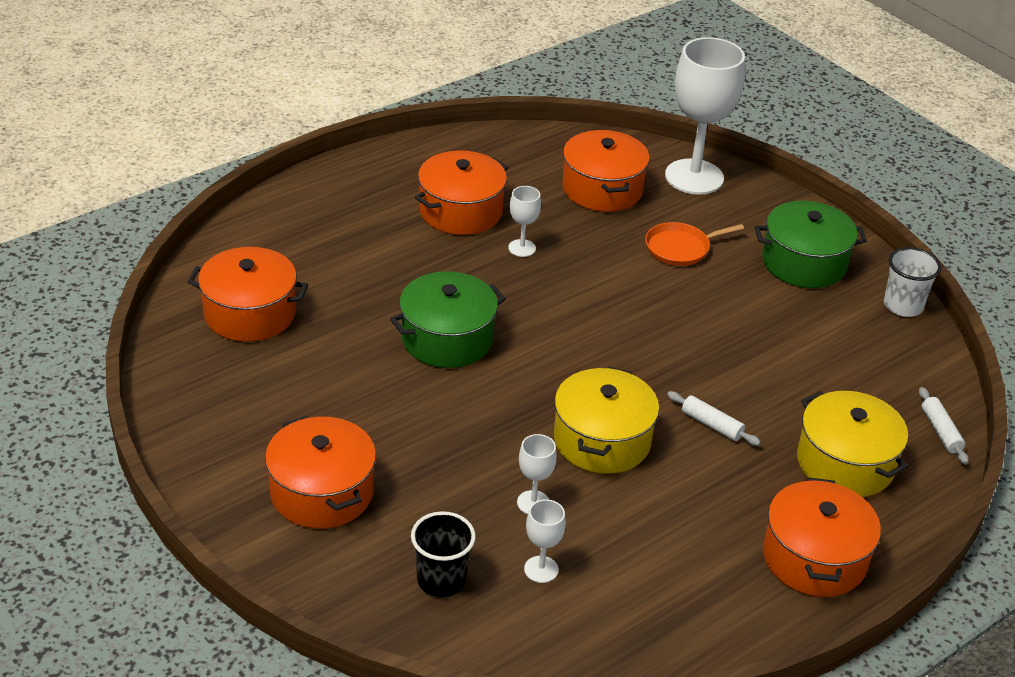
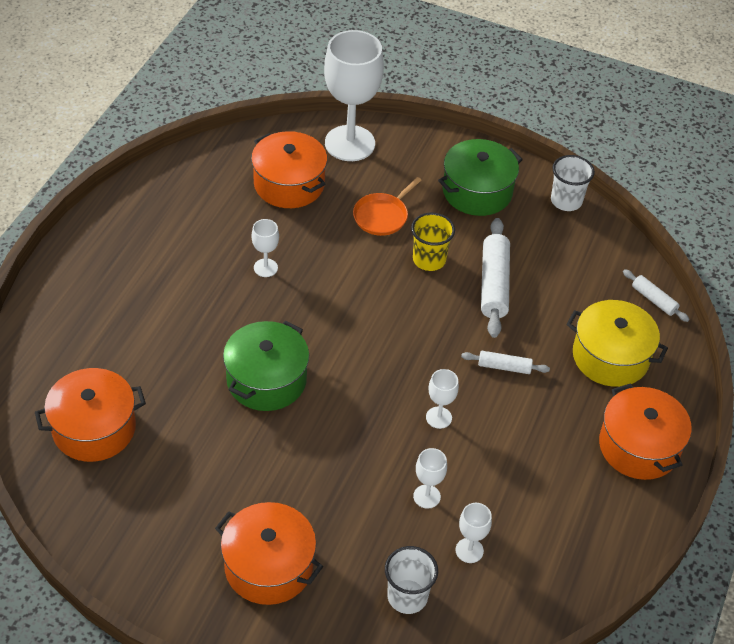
camera: 30 degrees left, 10 degrees up
(441, 580) = (407, 596): black cup -> white cup
(461, 211) = (194, 252): orange pot -> none
(602, 440) = (438, 417): yellow pot -> white goblet
(702, 302) = (429, 259): none -> yellow cup
(758, 349) = (494, 284): none -> white rolling pin

